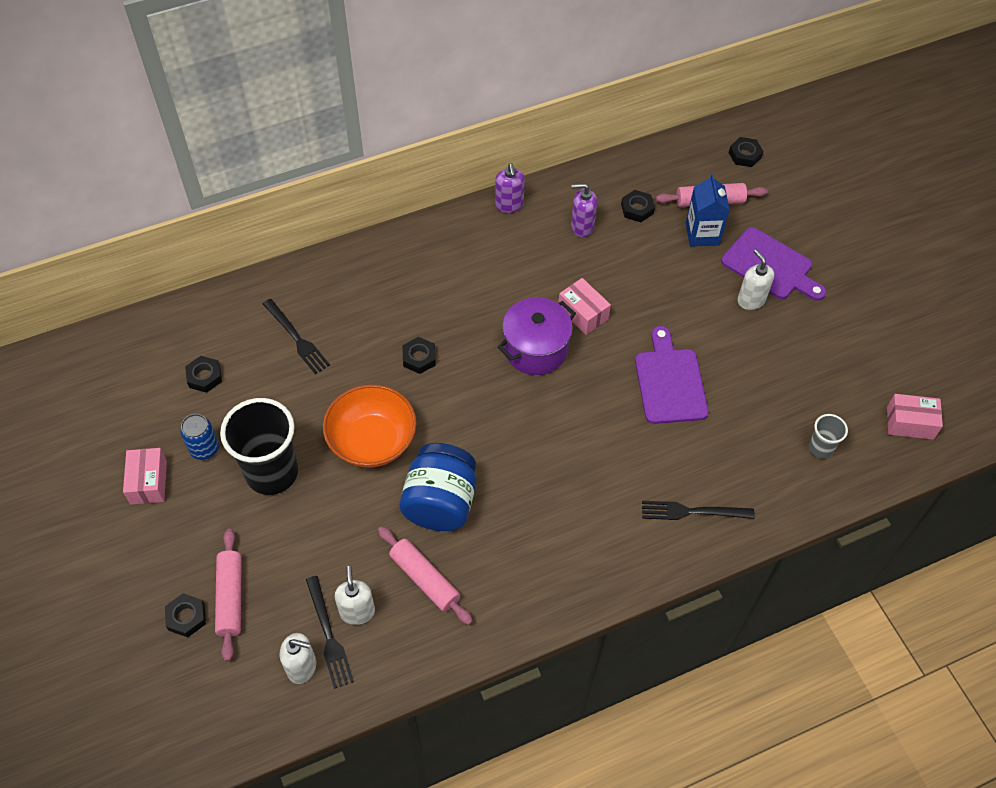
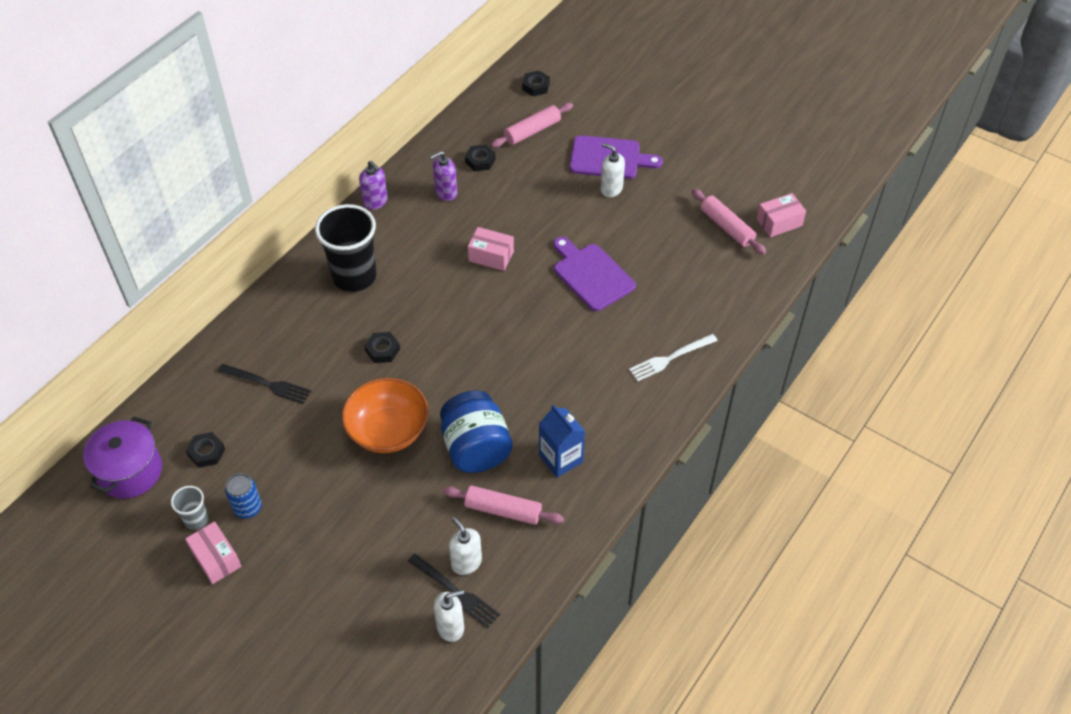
camera: 30 degrees left, 5 degrees down
(186, 617) = (326, 643): black nut -> none
(230, 597) = (353, 608): pink rolling pin -> pink rolling pin (727, 227)
(272, 472) = (320, 496): black cup -> black cup (354, 276)
(535, 349) = (472, 299): purple pot -> purple pot (130, 471)
(693, 511) = (670, 358): black fork -> white fork
(702, 234) = (543, 157): blue carton -> blue carton (561, 458)
(820, 448) = (730, 269): grey cup -> grey cup (196, 519)

